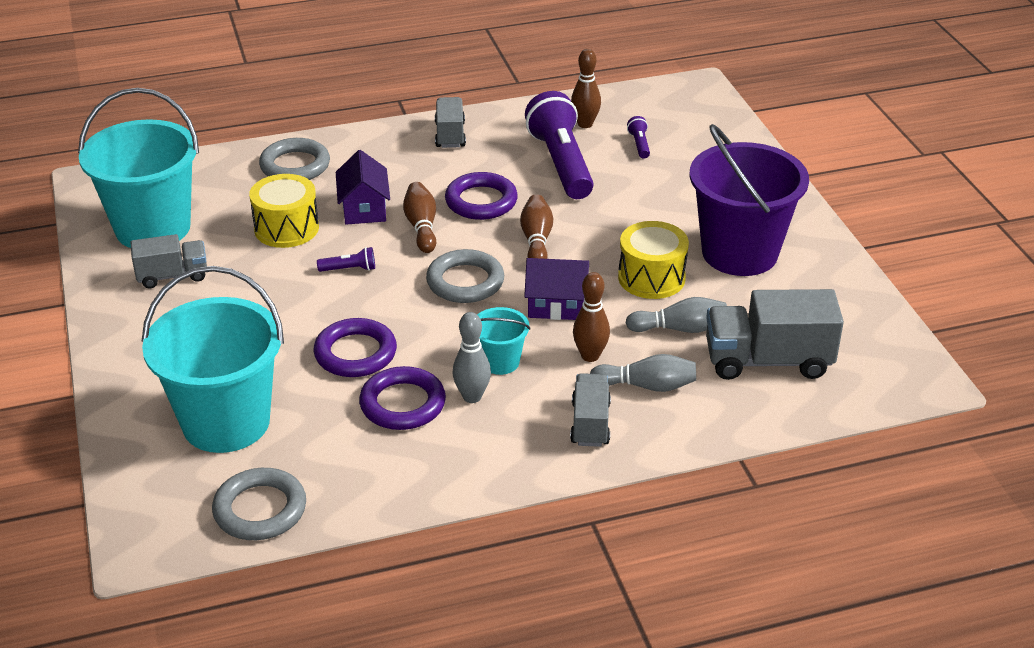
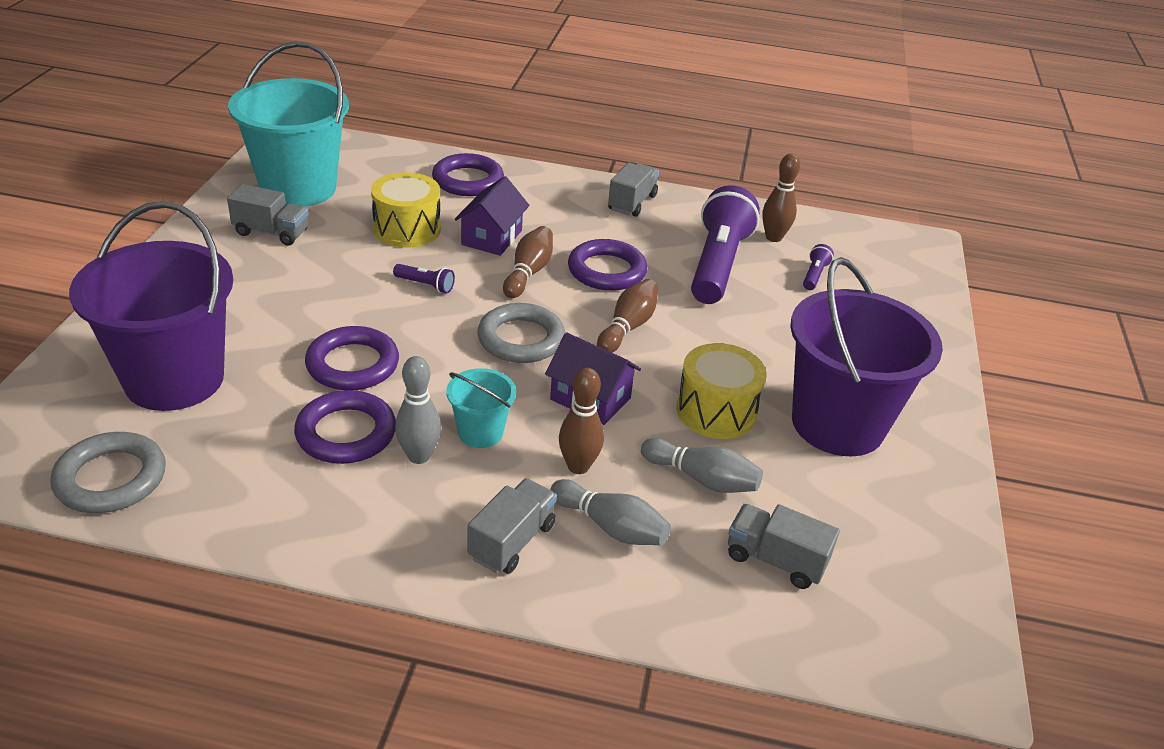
camera: 25 degrees right, 0 degrees up
(226, 422) = (174, 379): turquoise bucket -> purple bucket
(295, 166) = (468, 180): grey ring -> purple ring
(768, 361) = (775, 560): grey truck -> grey truck, size x0.60

